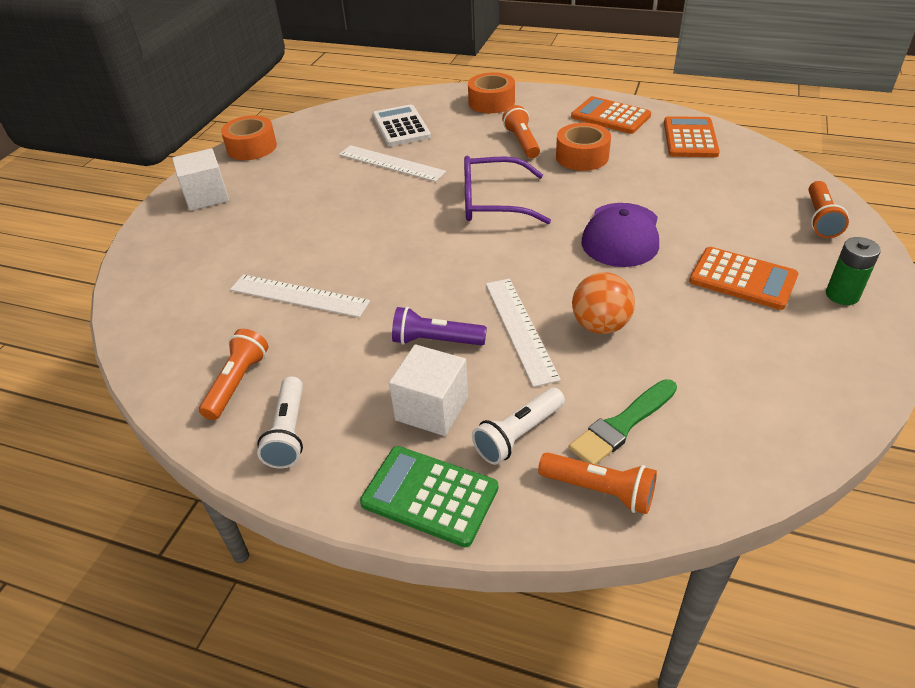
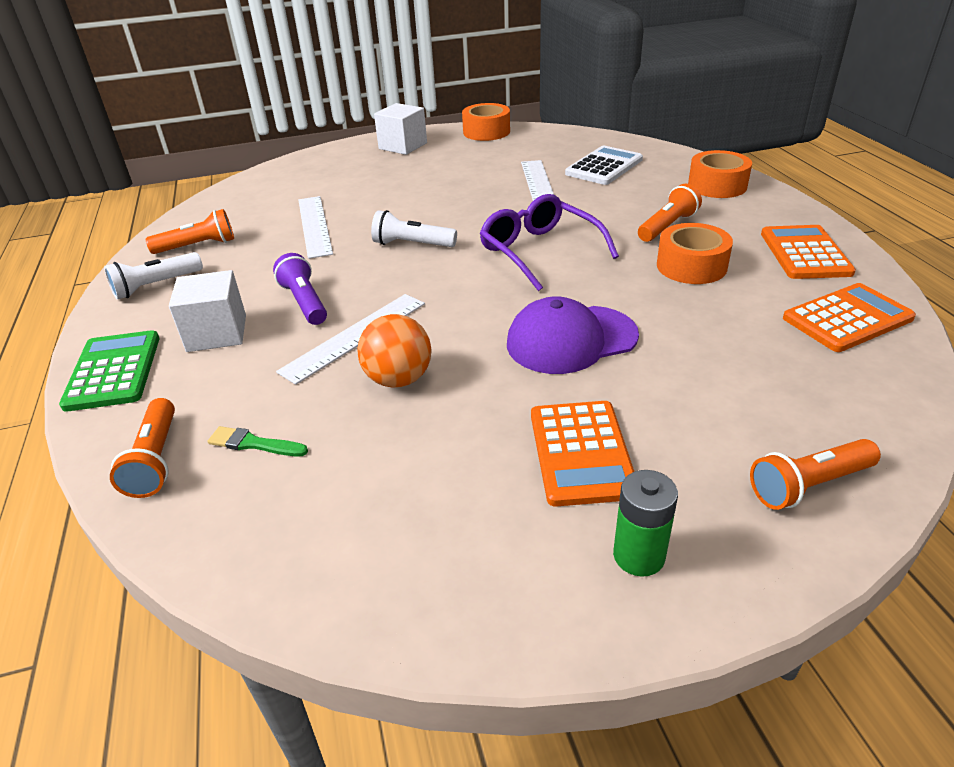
camera: 55 degrees right, 5 degrees down
(518, 435) = (207, 388): white flashlight -> white flashlight (412, 244)
(622, 425) = (254, 444): green brush -> green brush, size x0.64

